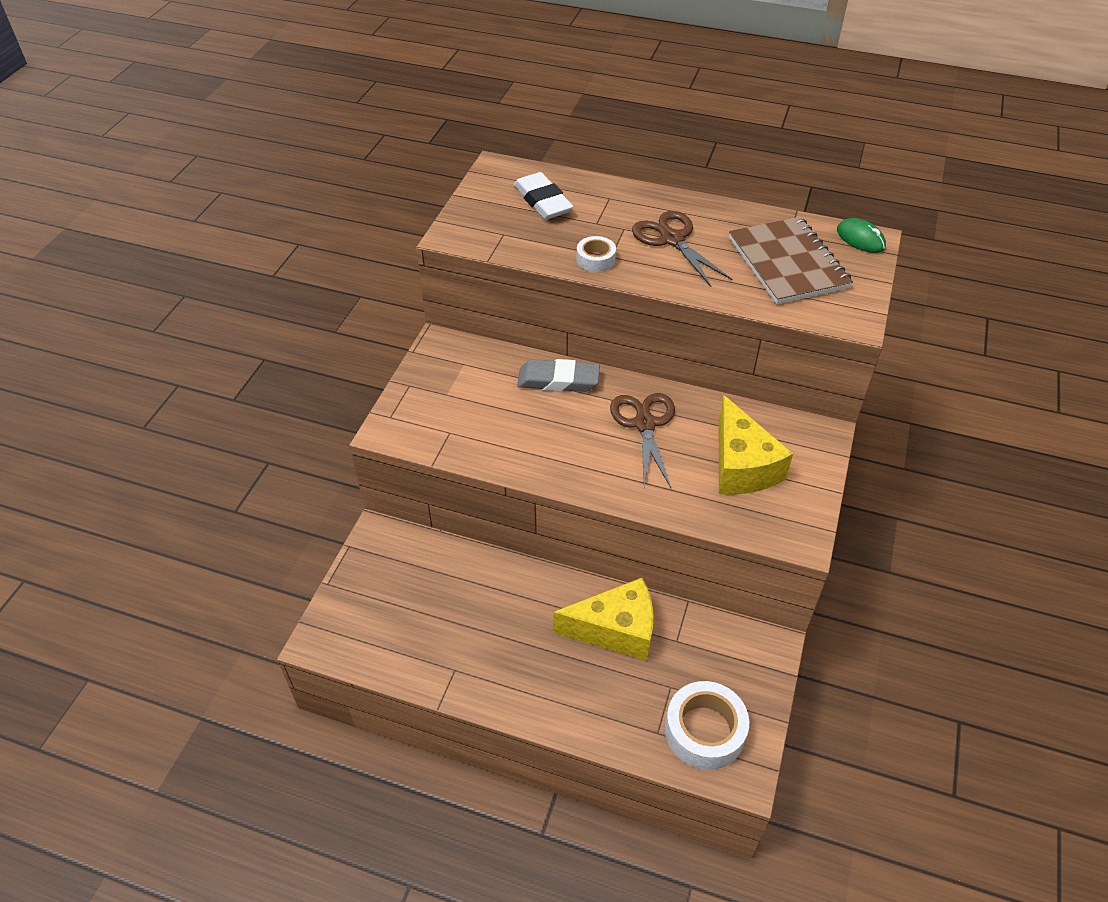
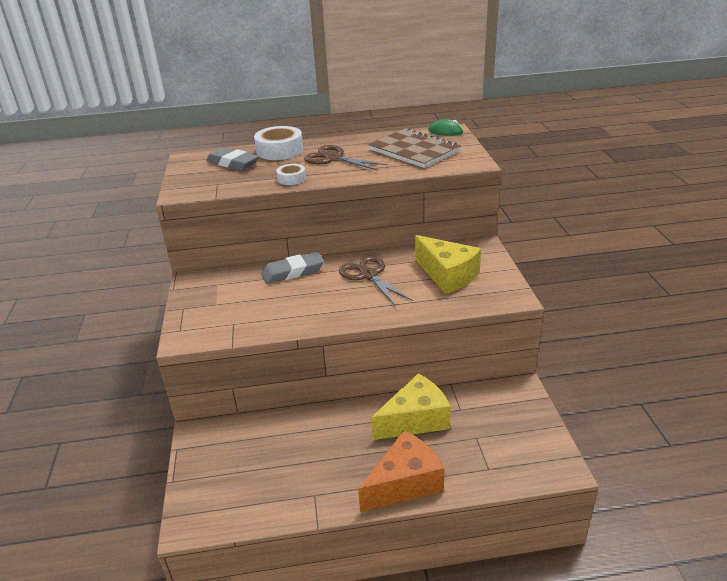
camera: 25 degrees left, 15 degrees down
(543, 201) = (233, 163): white eraser -> grey eraser
(555, 703) = (404, 483): none -> orange cheese
(704, 731) = (518, 453): white tape -> white tape (280, 150)

